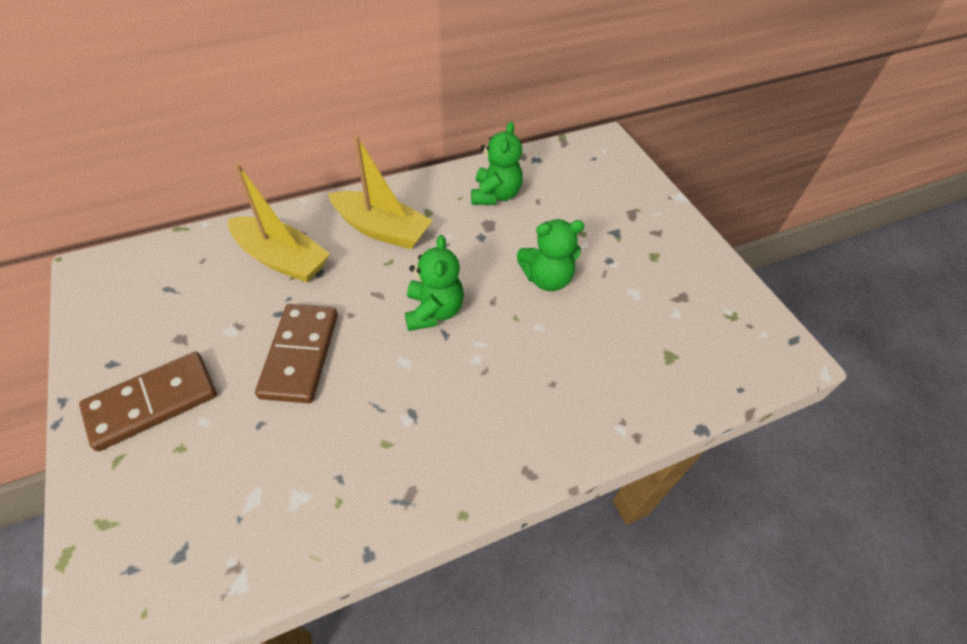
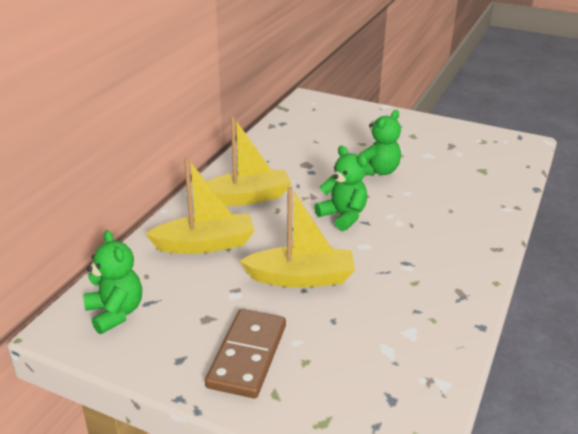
camera: 40 degrees left, 20 degrees down
(300, 355) = (301, 278): brown domino -> yellow boat
(495, 195) = (287, 149): green teddy bear -> green teddy bear (115, 313)

